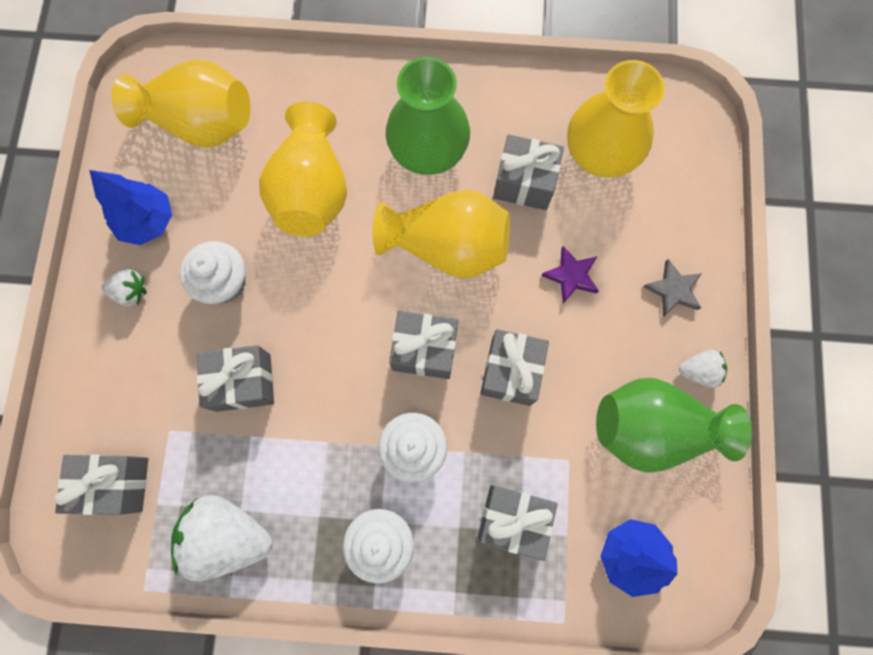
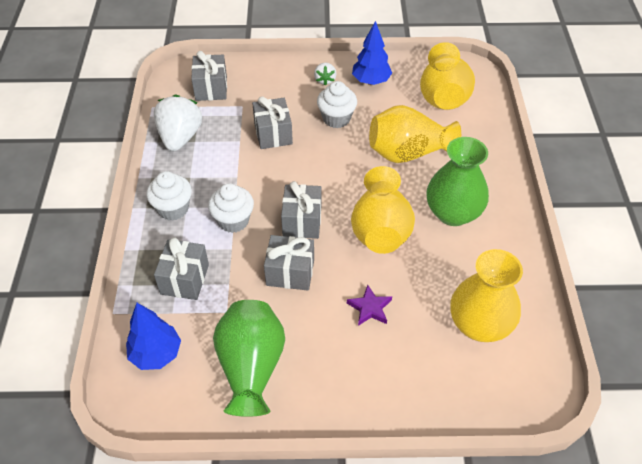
camera: 85 degrees right, 25 degrees down
(524, 182) = (441, 273): grey gift -> none
(673, 290) = (368, 382): grey star -> none
(698, 371) = (300, 402): white strawberry -> none

